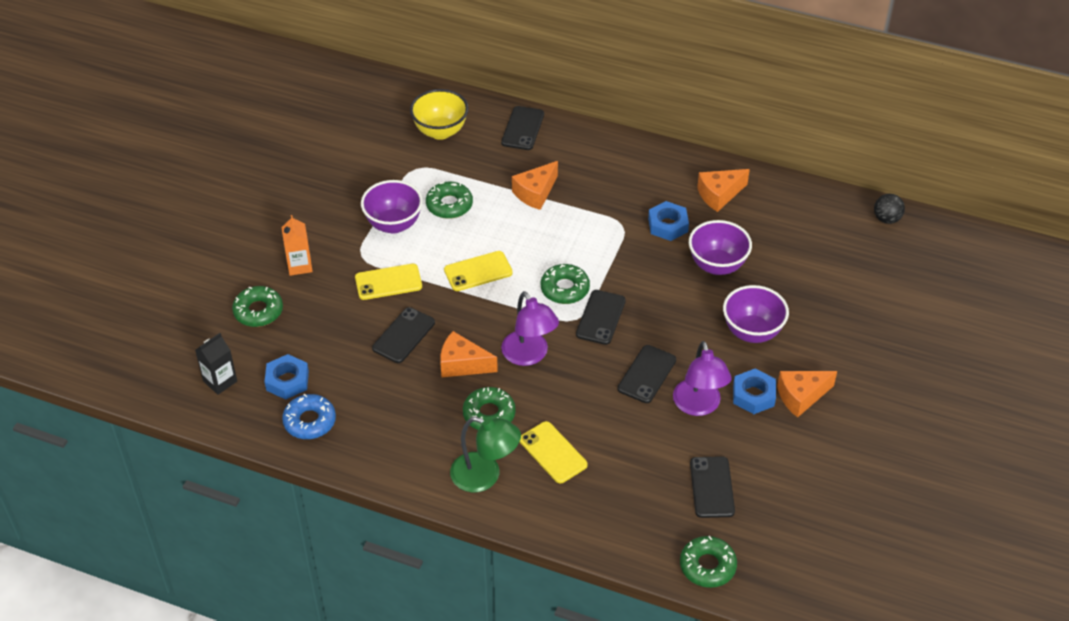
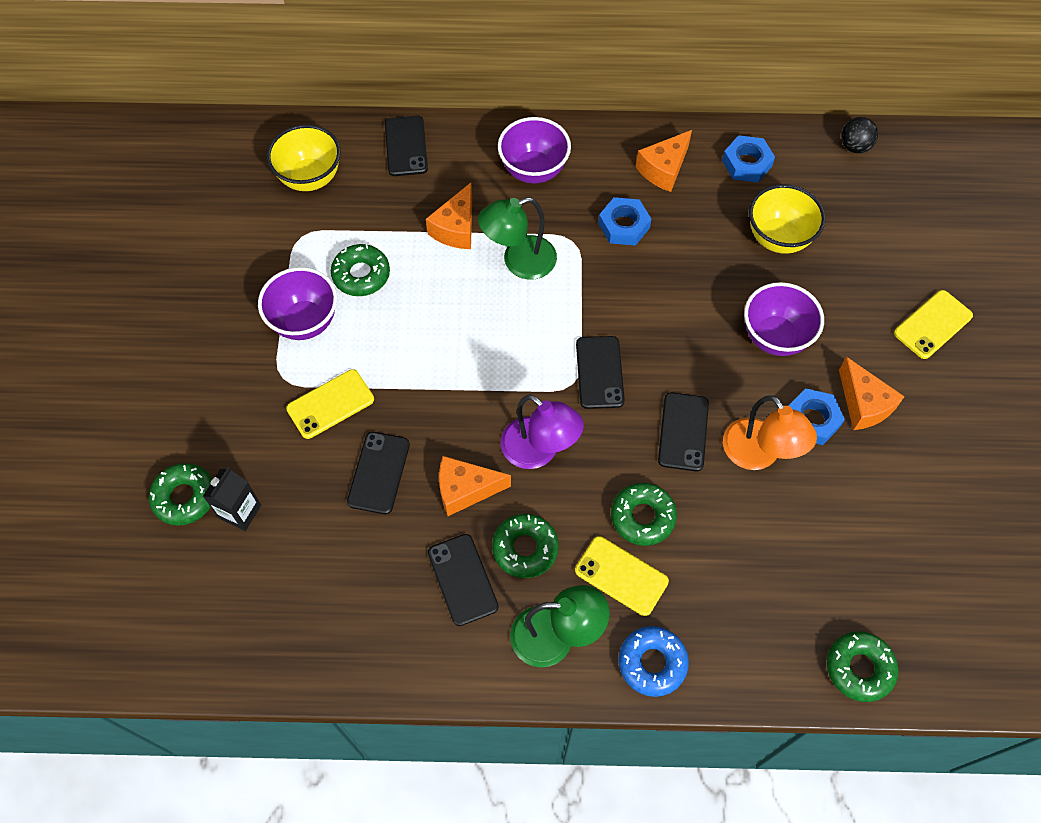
camera: 20 degrees left, 15 degrees up
(220, 381) = (174, 615): black carton -> black carton (240, 512)
(287, 381) = (260, 585): blue nut -> blue nut (747, 163)
(299, 265) = (211, 415): orange carton -> none
(309, 421) = (311, 635): blue donut -> blue donut (652, 663)
(478, 271) = (432, 355): yellow phone -> yellow phone (933, 324)
(565, 289) = (543, 347): green donut -> green donut (642, 517)
(573, 228) = (519, 262): none -> green lamp
(699, 406) = (758, 455): purple lamp -> orange lamp
(712, 487) = (819, 559): black phone -> black phone (462, 579)
(717, 265) = (700, 262): purple bowl -> purple bowl (533, 170)
(789, 266) = (778, 238): none -> yellow bowl
(801, 396) = (863, 404): orange cheese -> orange cheese turned 75 degrees counterclockwise

